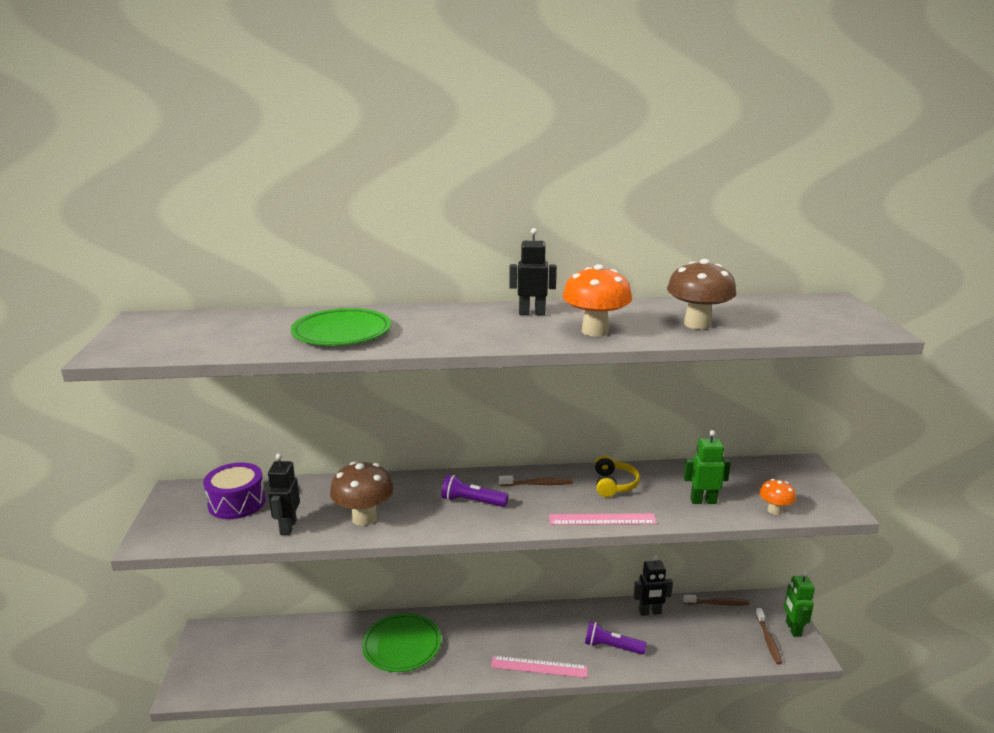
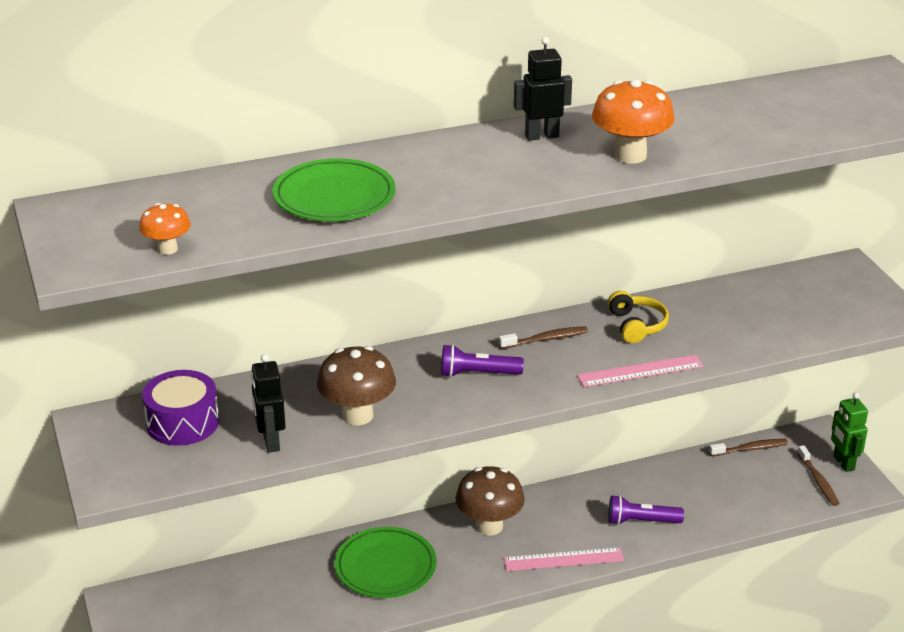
camera: 15 degrees left, 10 degrees up
(650, 612) = (673, 473): black robot -> none
(697, 324) = (739, 129): brown mushroom -> brown mushroom (489, 526)
(703, 501) = (746, 330): green robot -> none
(774, 510) = (828, 329): orange mushroom -> orange mushroom (167, 249)

